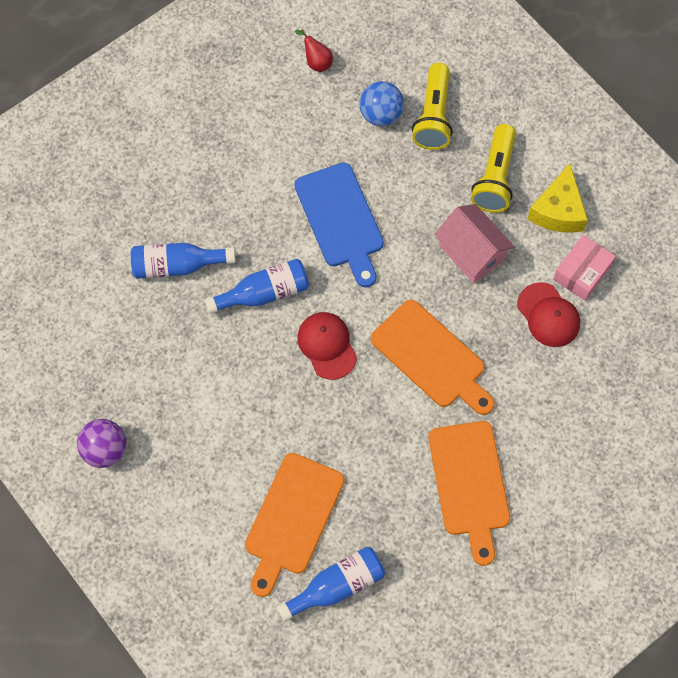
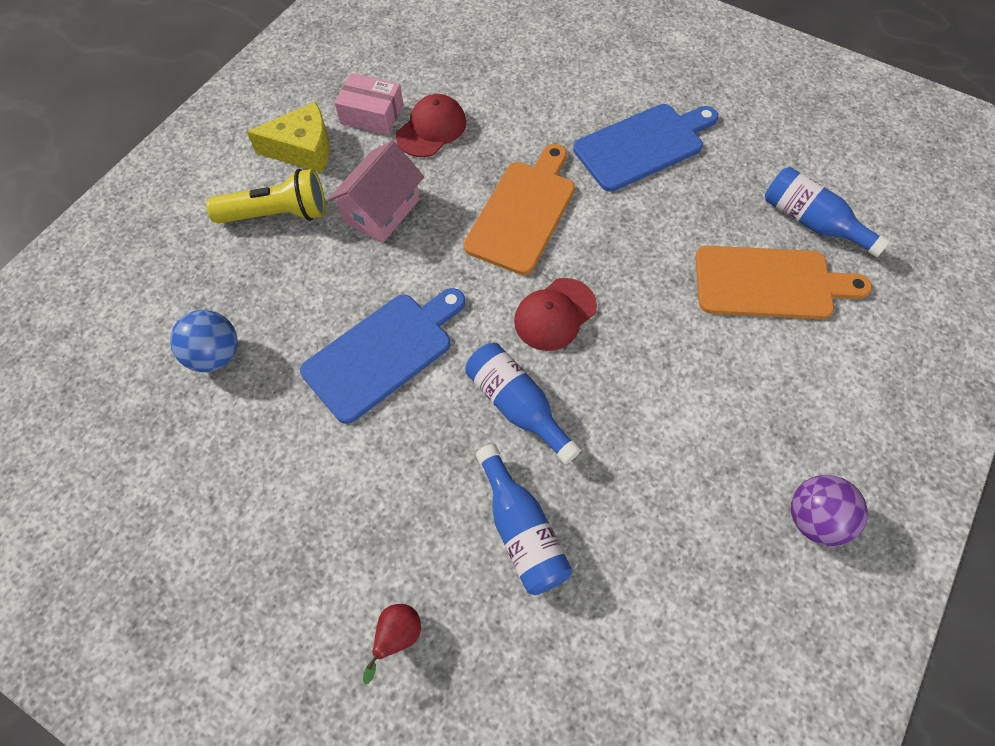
camera: 110 degrees left, 5 degrees down
(316, 62) = (143, 461): red pear -> red pear (397, 636)
(433, 116) = (205, 297): yellow flashlight -> none
(470, 484) = (643, 145): orange cutting board -> blue cutting board

